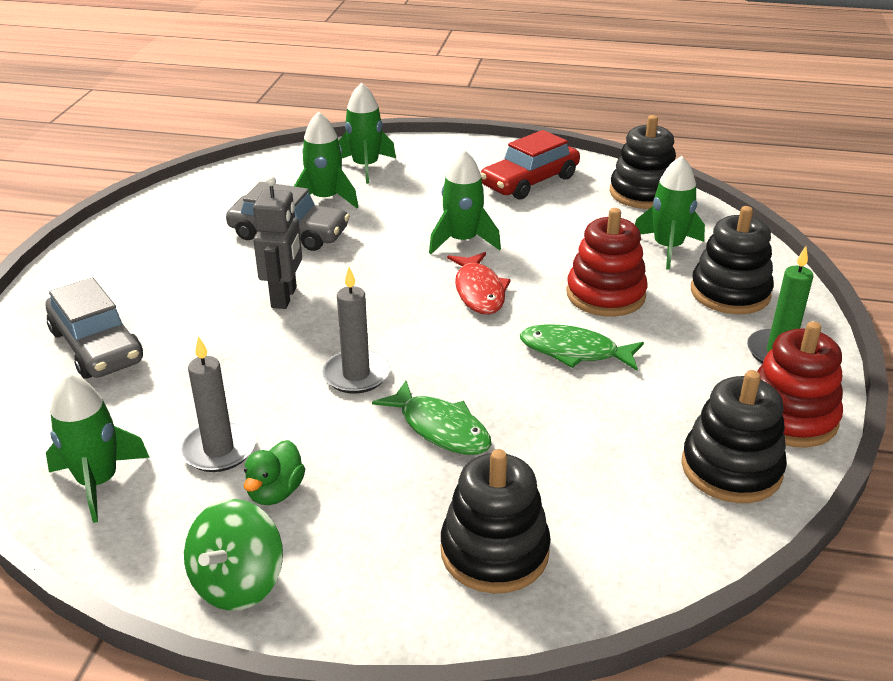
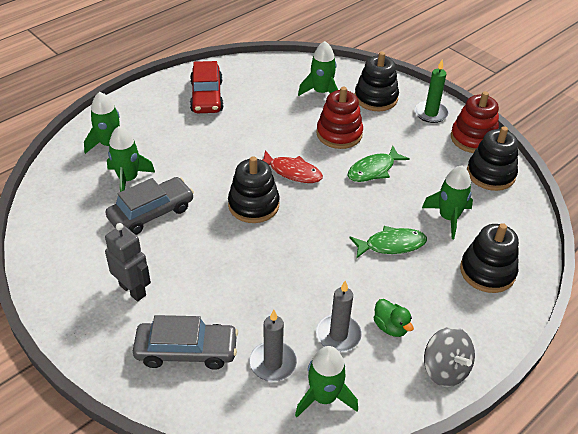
camera: 55 degrees left, 10 degrees up
(238, 582) = (445, 369): green spinning top -> grey spinning top
(284, 297) = (220, 246): grey robot -> grey robot (133, 290)
(356, 375) = (322, 253): grey candle -> grey candle (273, 363)
(462, 241) = (238, 152): green rocket -> green rocket (448, 218)
(643, 193) = (264, 69): black stacking toy -> black stacking toy (253, 205)

